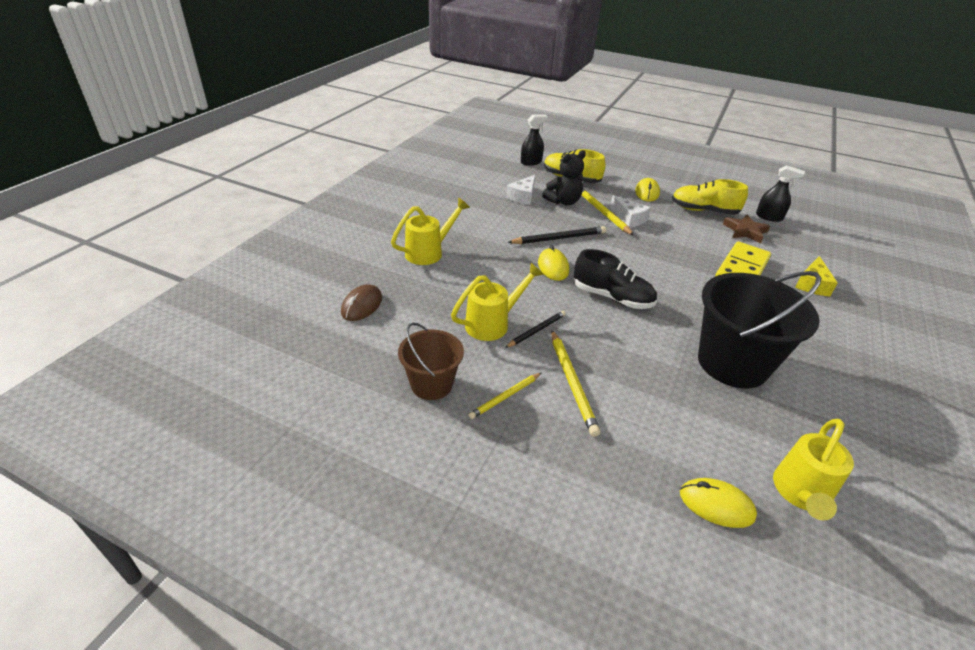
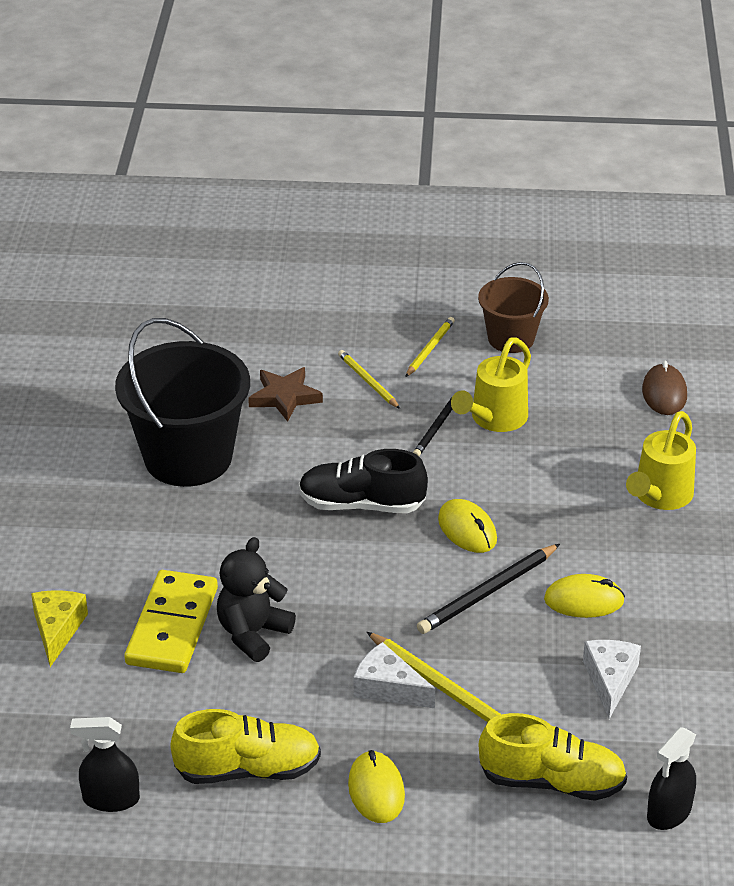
camera: 160 degrees right, 0 degrees up
(563, 201) = (528, 693): black teddy bear -> black teddy bear (253, 633)
(572, 383) = (368, 381): yellow pencil -> yellow pencil, size x0.64
(716, 505) = (202, 322): yellow mouse -> yellow mouse (584, 600)
(745, 231) = (163, 731): brown star -> brown star (285, 397)
(800, 493) = (125, 350): yellow watering can -> none

